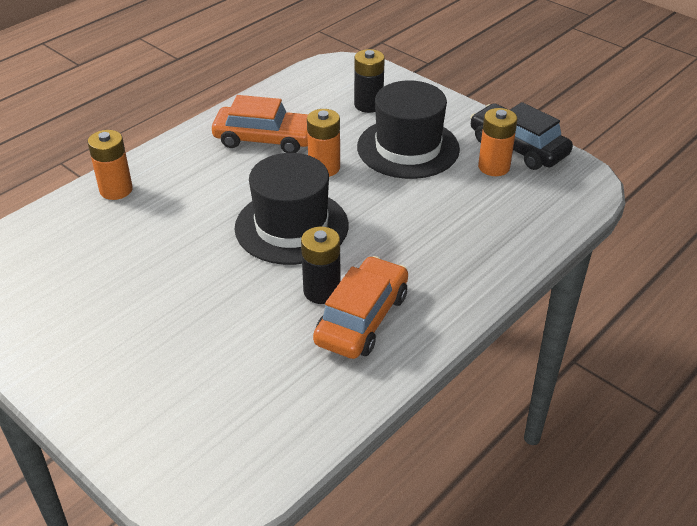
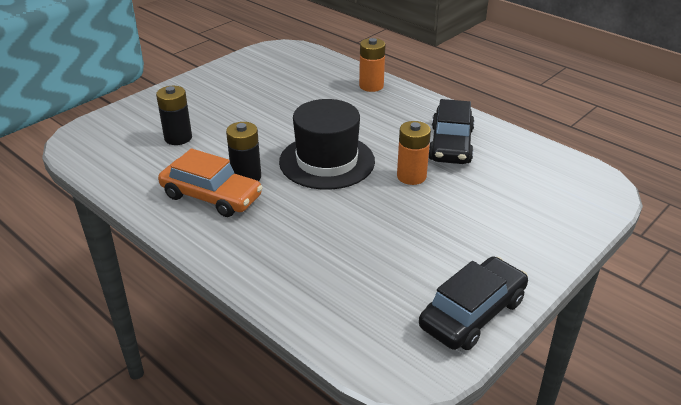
camera: 90 degrees right, 5 degrees down
(265, 139) = (450, 144): orange car -> black car
(368, 105) = (528, 203): black battery -> black battery (178, 138)
(408, 148) = (453, 227): black hat -> none
(494, 167) = (428, 289): orange battery -> none

